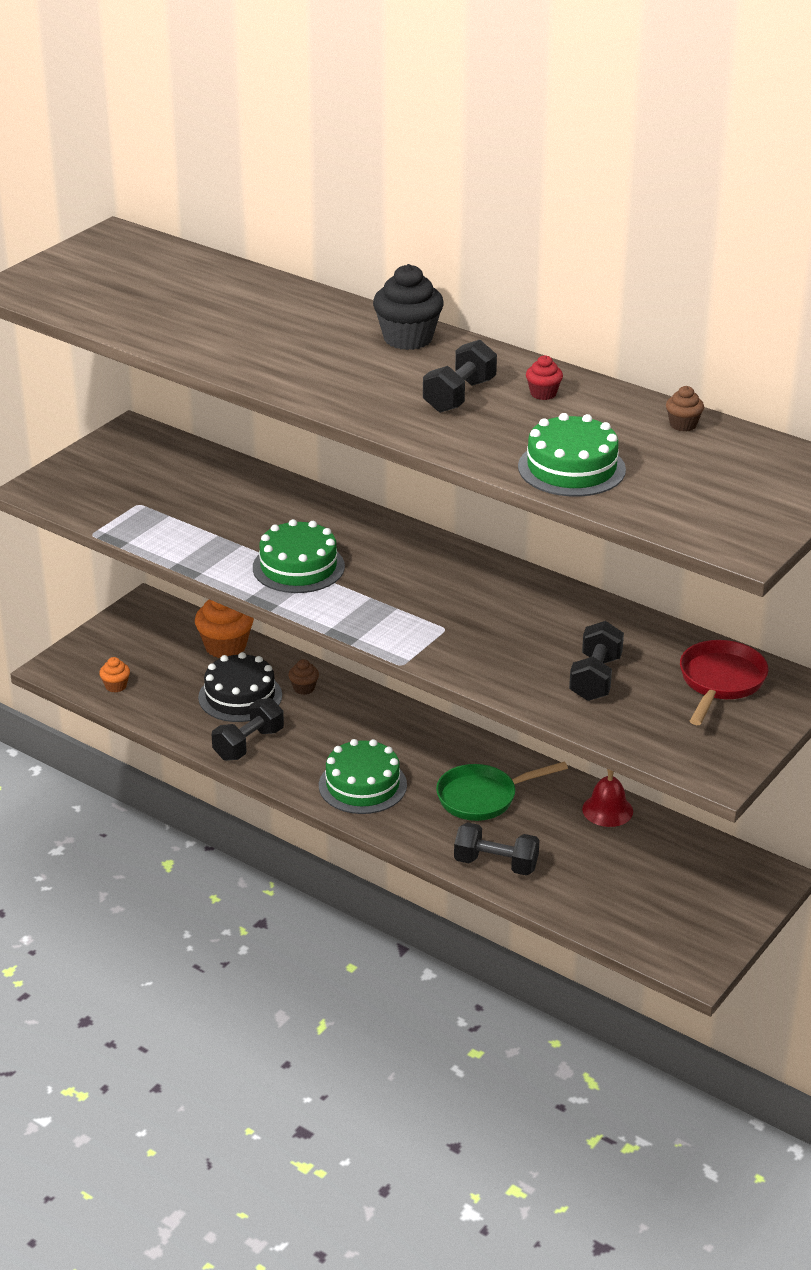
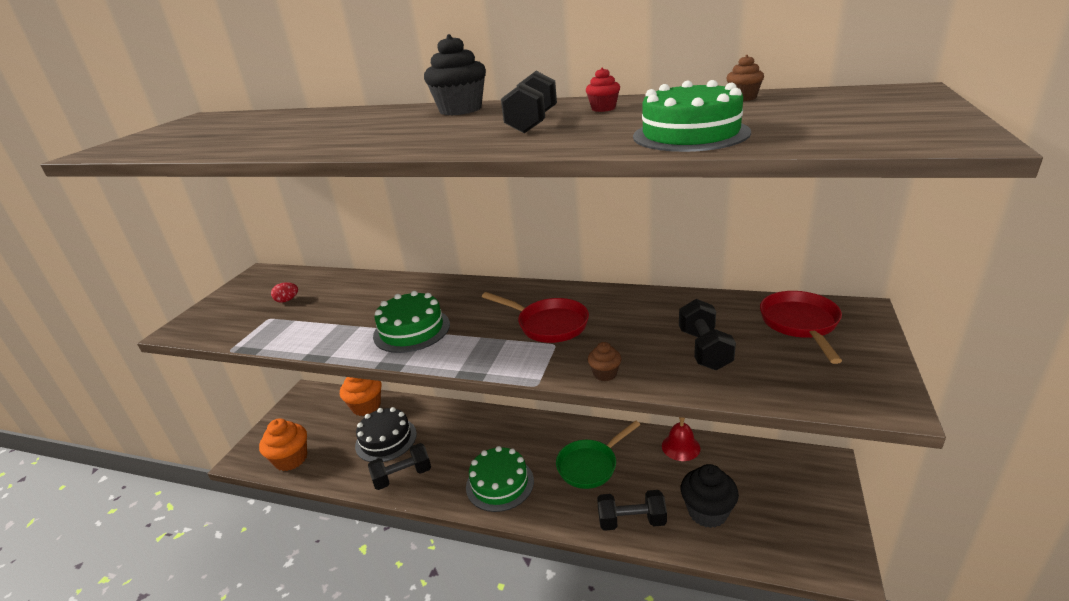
camera: 15 degrees left, 5 degrees down
(116, 686) = (291, 459): orange cupcake -> orange cupcake, size x1.97
(163, 484) = (287, 300): none -> red egg
(248, 744) = (402, 476): black dumbbell -> black dumbbell turned 45 degrees clockwise
(304, 688) = (429, 420): brown cupcake -> brown cupcake (605, 374)
(452, 604) = (548, 324): none -> red pan
(588, 881) = (707, 512): none -> black cupcake

